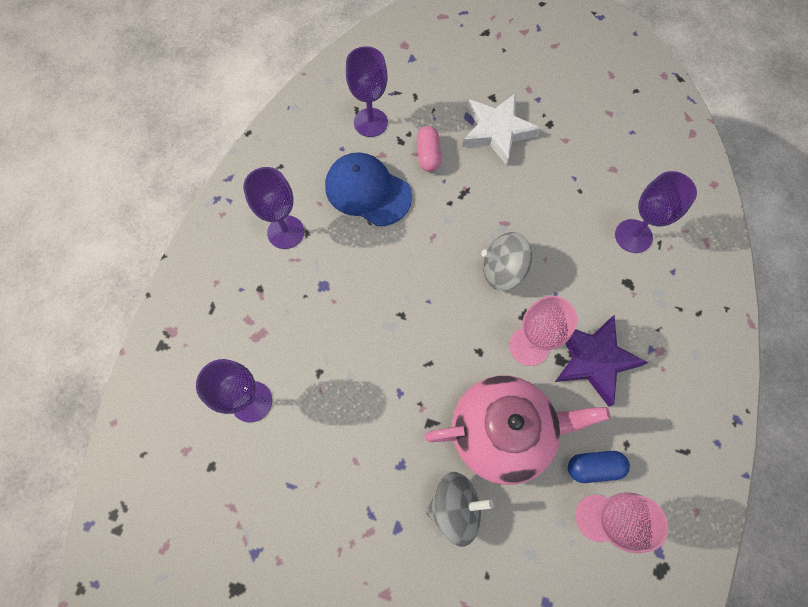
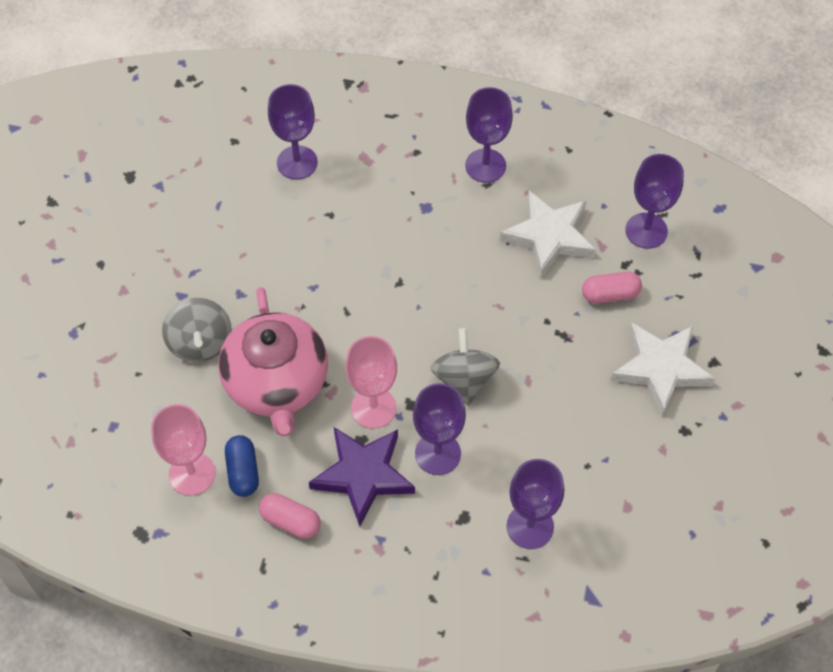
camera: 85 degrees right, 10 degrees down
(367, 191) = (549, 236): blue cap -> white star
(572, 297) = (438, 453): none -> purple goblet
(640, 424) = (290, 521): none -> pink capsule

